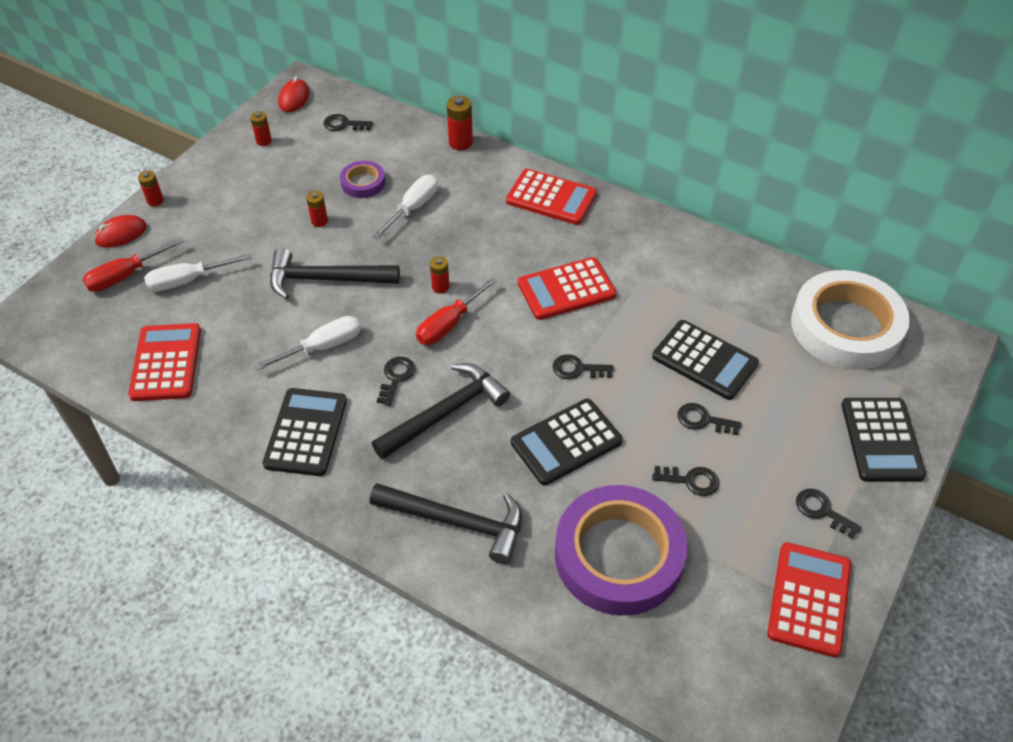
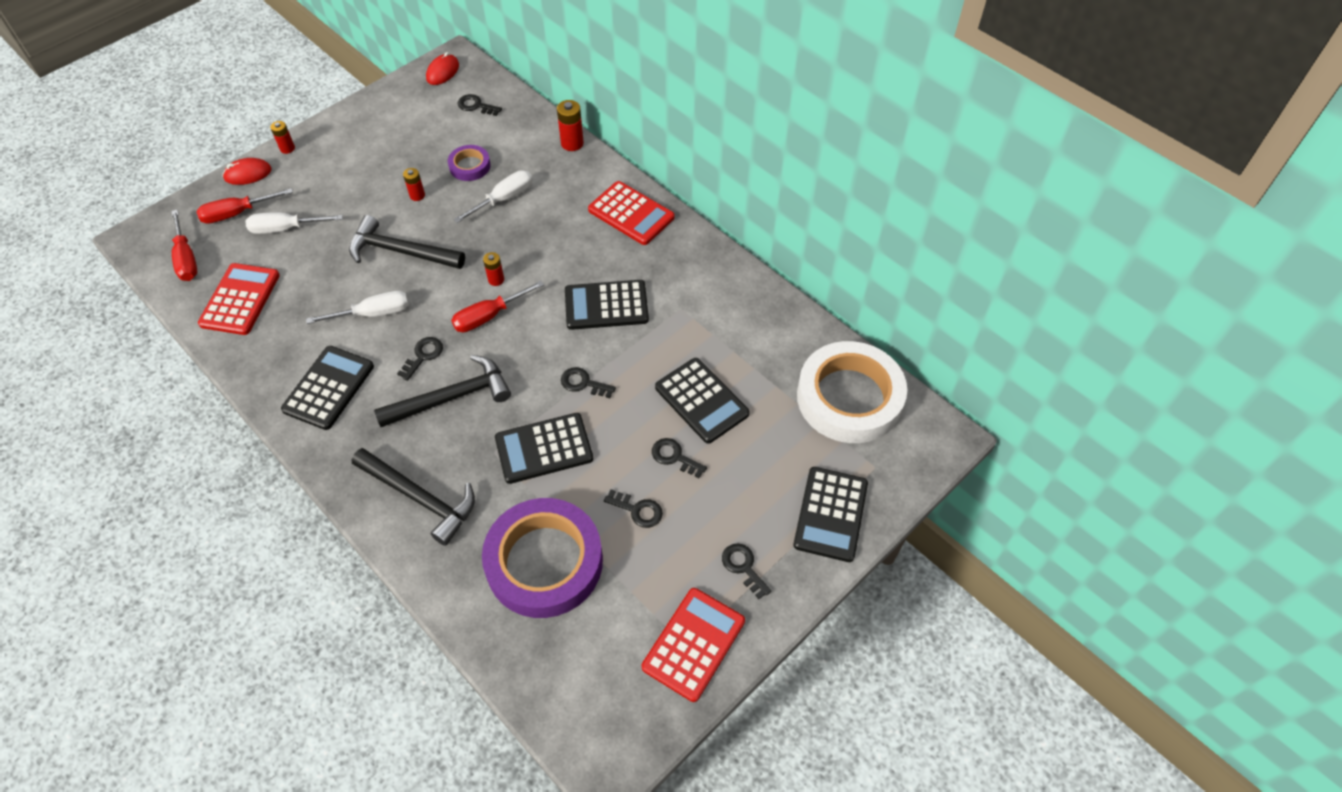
camera: 15 degrees right, 5 degrees up
(85, 332) = (186, 258): none -> red screwdriver
(264, 141) = (400, 109): red battery -> none
(566, 289) = (606, 305): red calculator -> black calculator

